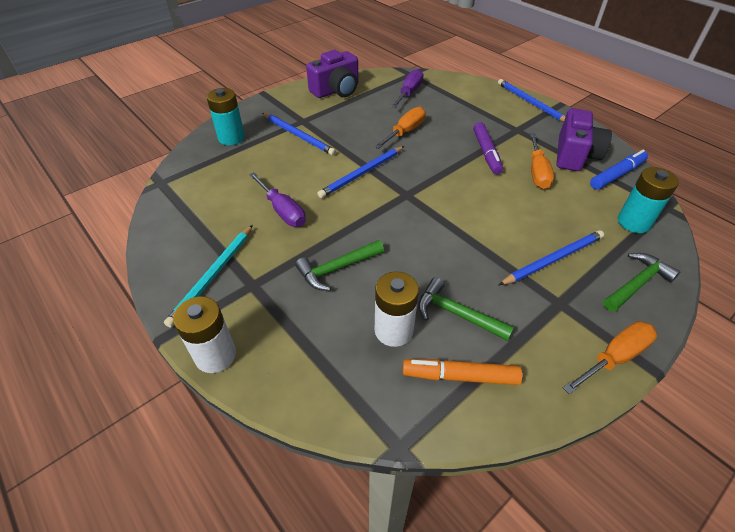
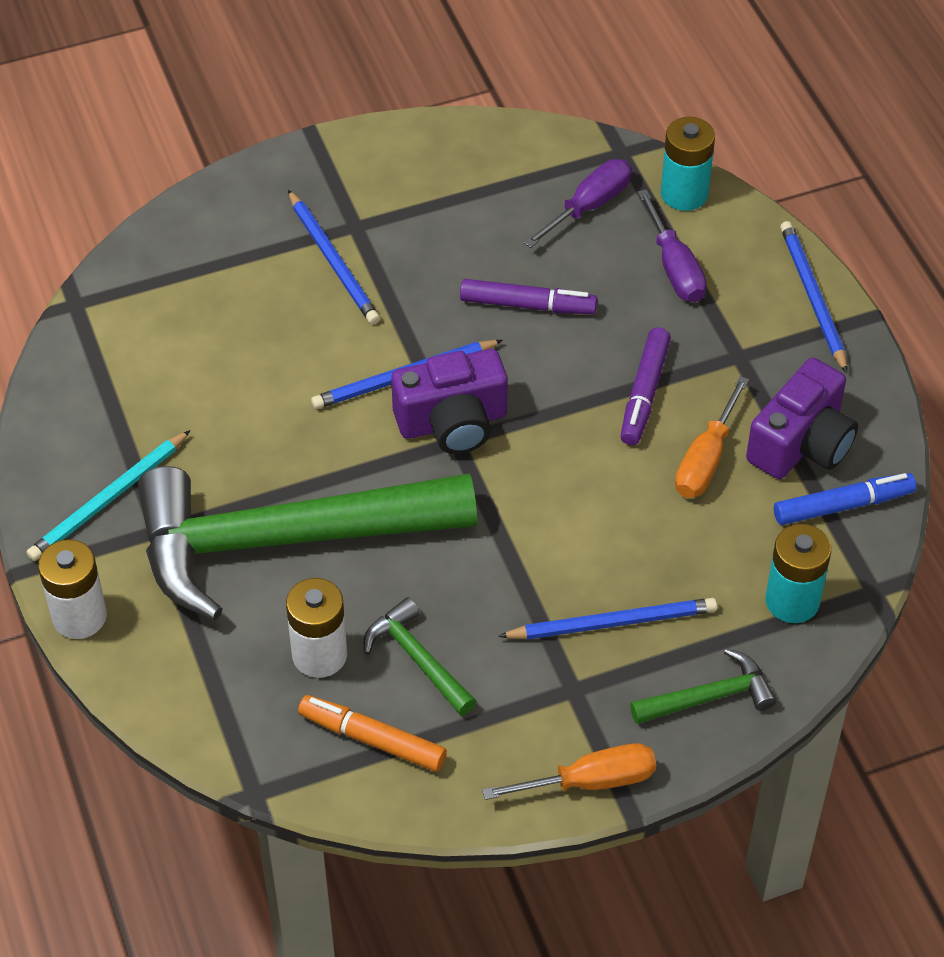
camera: 20 degrees right, 5 degrees up
(231, 138) = (216, 235): turquoise battery -> turquoise battery (684, 194)
(282, 211) = (246, 415): purple screwdriver -> purple screwdriver (674, 267)
(336, 90) = (451, 162): purple camera -> purple camera (453, 422)
(337, 269) = (285, 541): green hammer -> green hammer, size x2.47
(405, 132) = (527, 305): orange screwdriver -> purple marker

